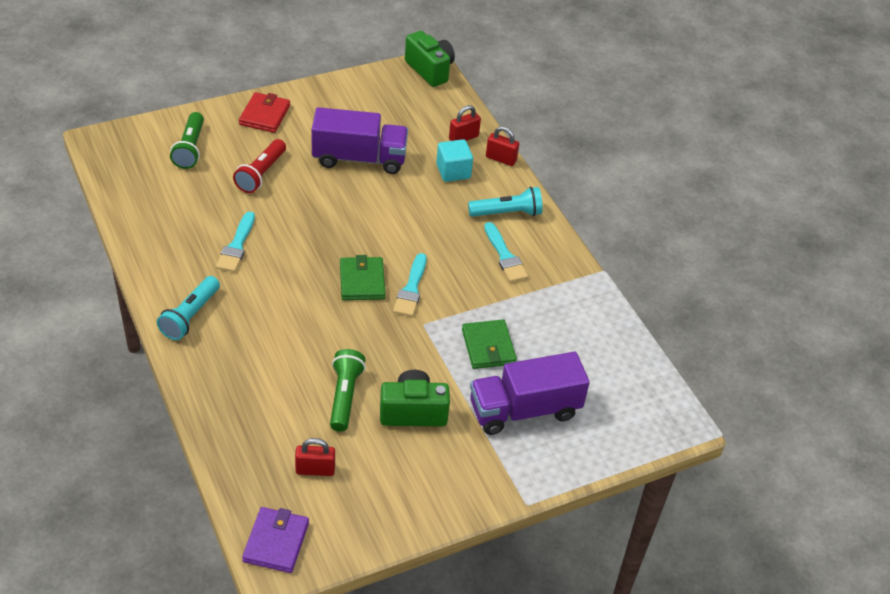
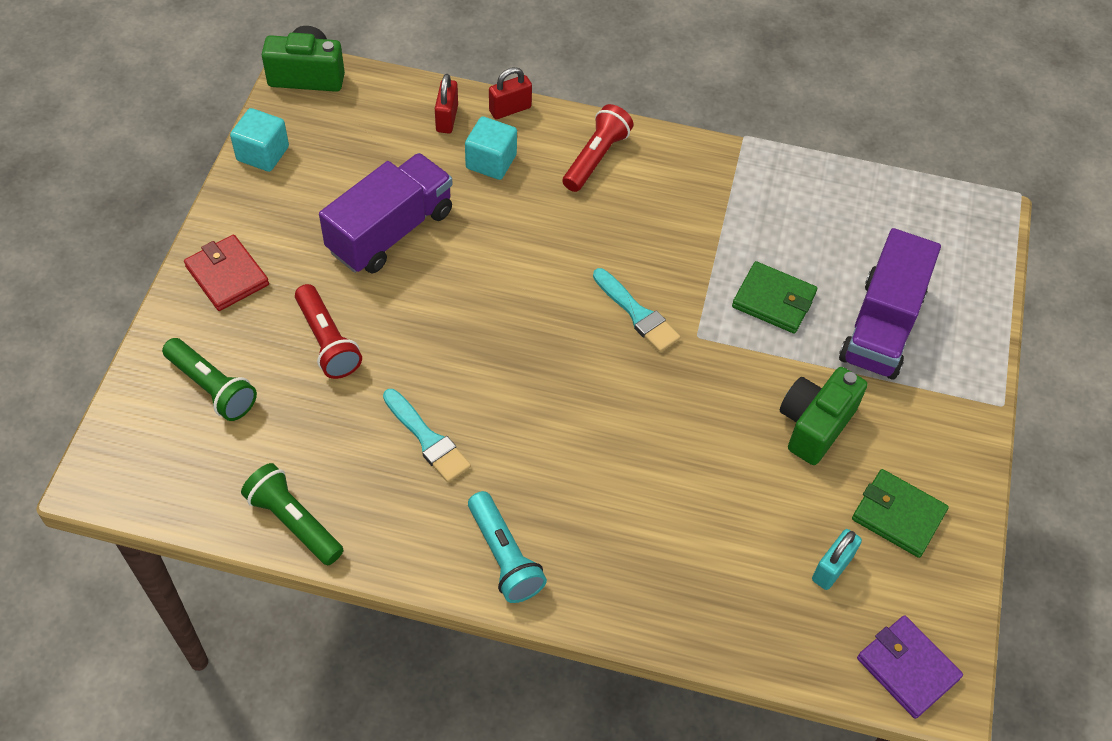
camera: 50 degrees left, 10 degrees up
(315, 470) = (832, 568): red padlock -> turquoise padlock
(344, 396) = (747, 475): green flashlight -> green flashlight (294, 522)
(357, 83) = (263, 153): none -> turquoise cube
(362, 281) = (588, 351): green wallet -> green wallet (898, 515)
(505, 256) = (657, 201): turquoise brush -> none
(507, 213) = (596, 158): turquoise flashlight -> red flashlight

